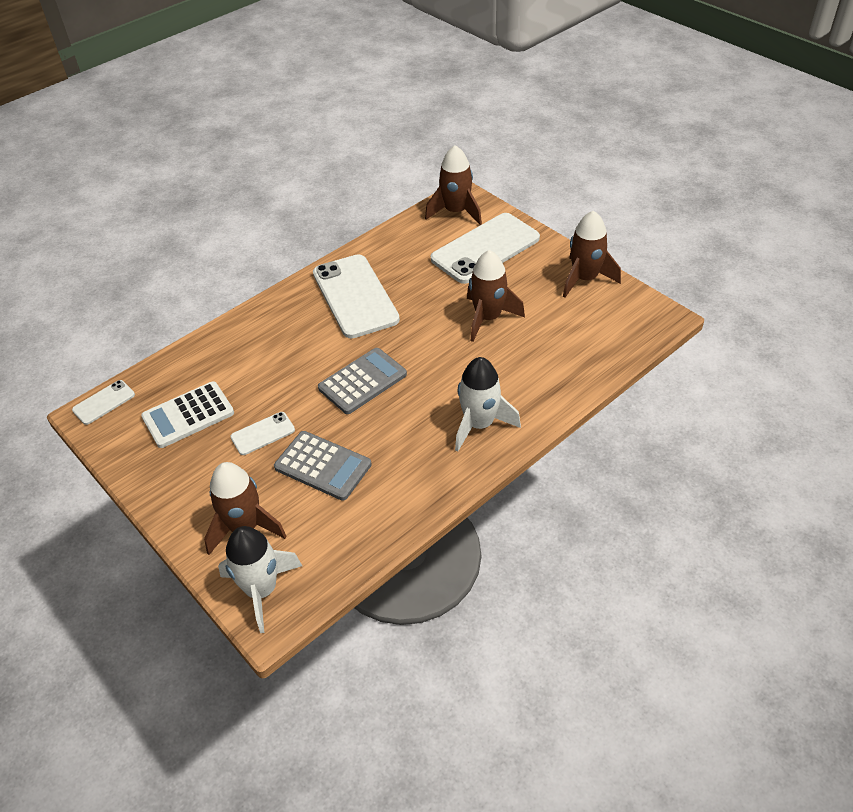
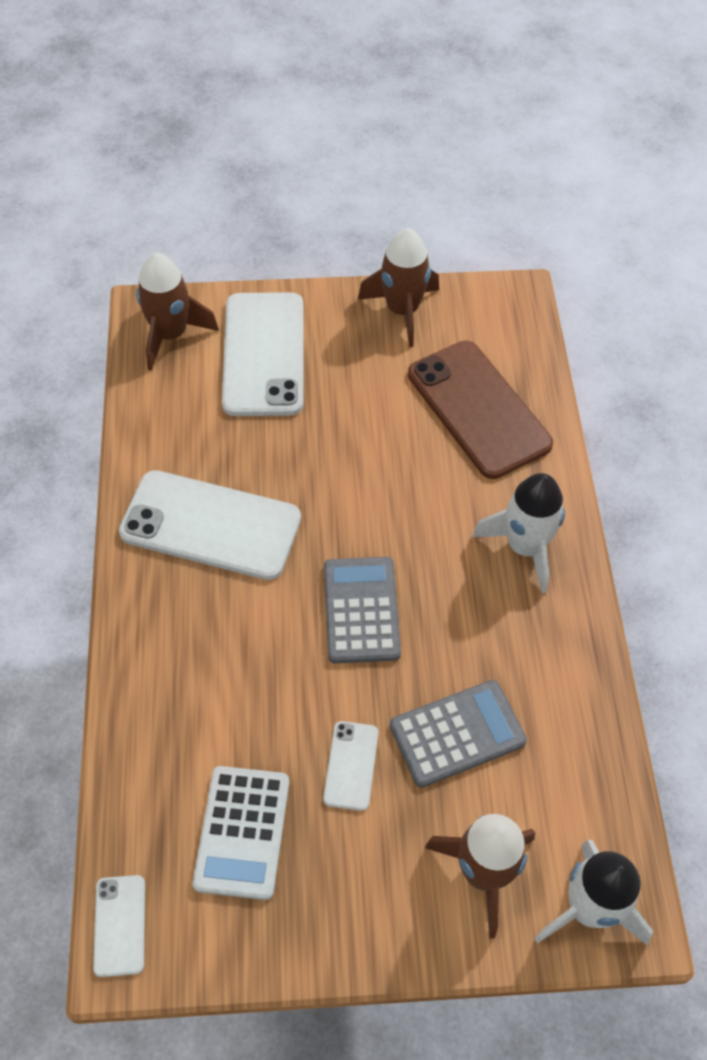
camera: 55 degrees left, 10 degrees up
(488, 318) = (376, 430): brown rocket -> none
(554, 349) = (478, 409): none -> brown phone

